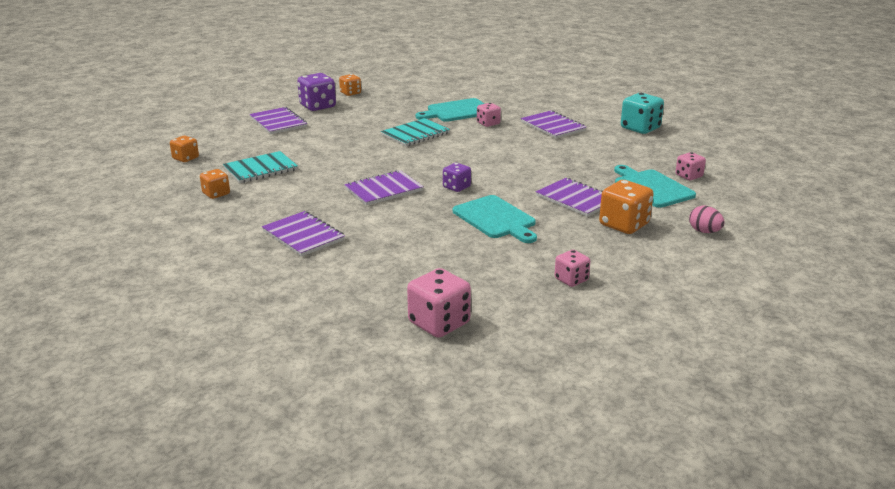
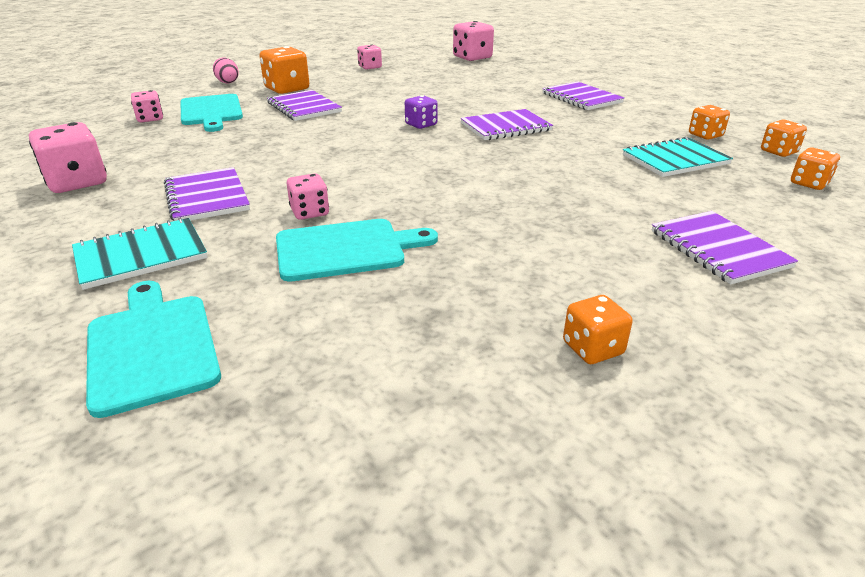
camera: 170 degrees left, 5 degrees up
(174, 182) = (778, 152): none -> orange dice
(317, 106) = (660, 296): purple dice -> none
(415, 134) = (448, 199): turquoise notebook -> turquoise notebook (141, 255)
(496, 219) = (398, 99): turquoise cutting board -> turquoise cutting board (152, 347)
(640, 128) = (77, 182): turquoise dice -> pink dice

